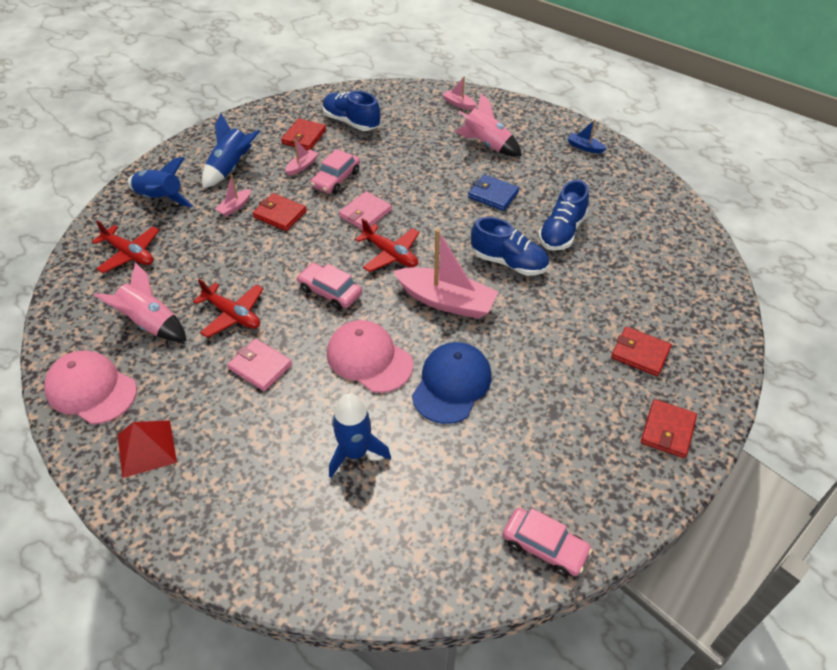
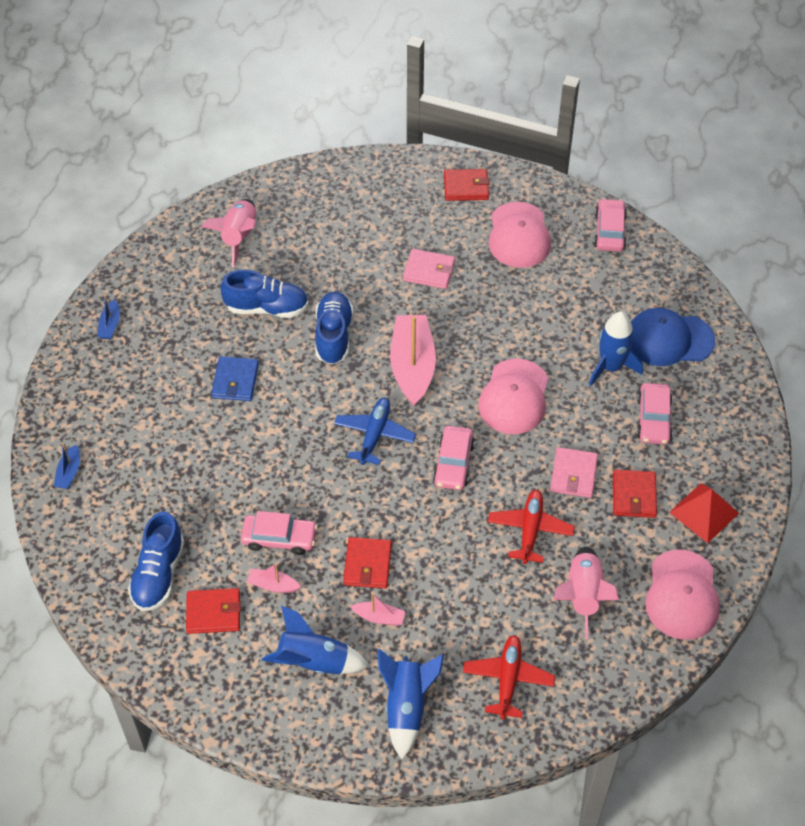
camera: 115 degrees left, 5 degrees up
(271, 459) = (653, 419): none -> pink car
(365, 213) = (324, 483): pink wallet -> pink wallet (429, 271)
(390, 254) = (374, 435): red plane -> blue plane
(451, 384) = (505, 329): blue cap -> blue cap (669, 339)
(459, 104) = (69, 473): pink boat -> blue boat
(487, 144) = (144, 415): pink rocket -> pink rocket (239, 237)
(574, 449) = (519, 235): none -> pink cap
(640, 353) = (396, 218): red wallet -> red wallet (634, 495)

